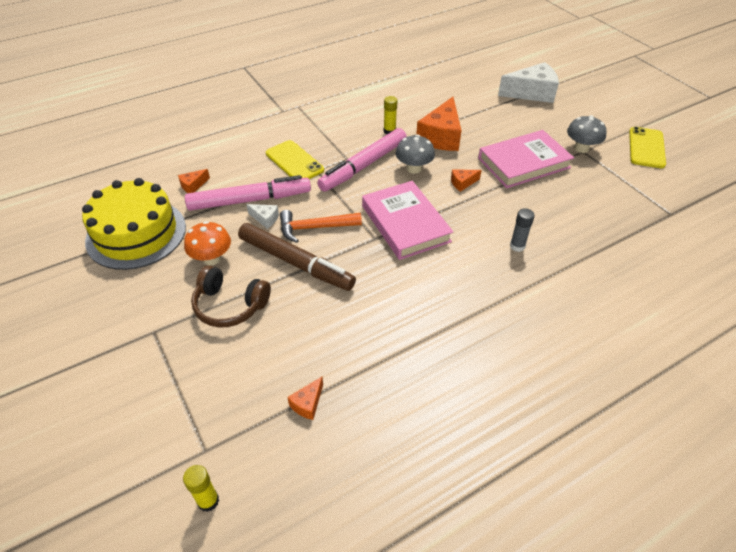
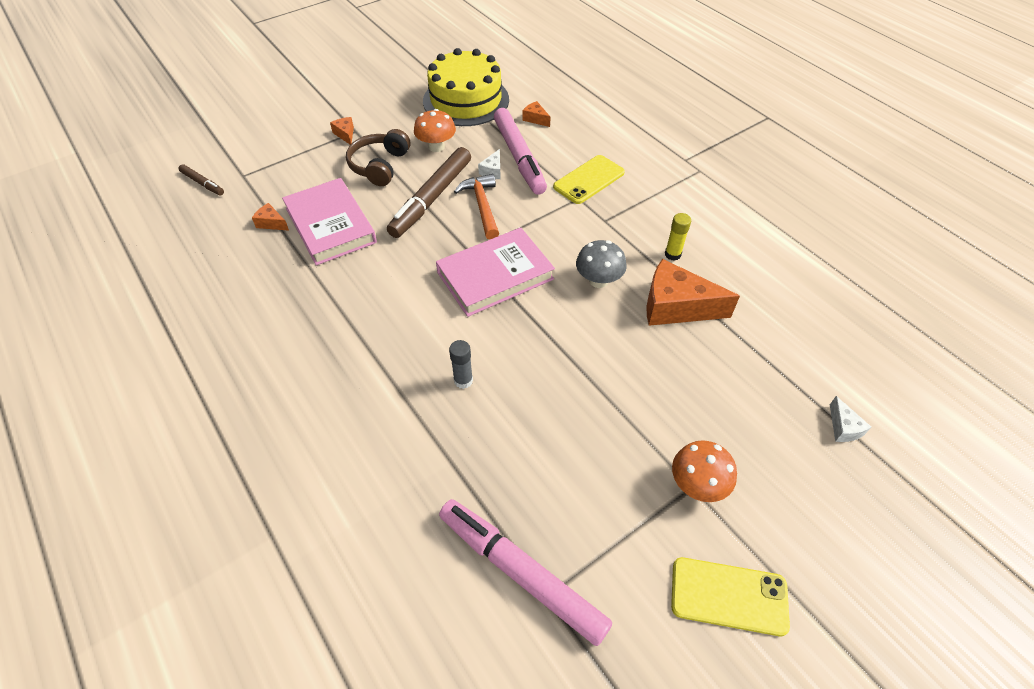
camera: 85 degrees right, 5 degrees up
(208, 501) = (203, 183): yellow glue stick -> brown marker
(363, 166) = (594, 235): pink marker -> pink marker (521, 573)
(462, 183) = (578, 329): orange cheese -> orange cheese (345, 134)
(523, 163) = (638, 400): pink book -> pink book (331, 225)
(532, 93) = (843, 428): white cheese -> white cheese, size x0.45
(581, 148) = (697, 485): grey mushroom -> orange mushroom

